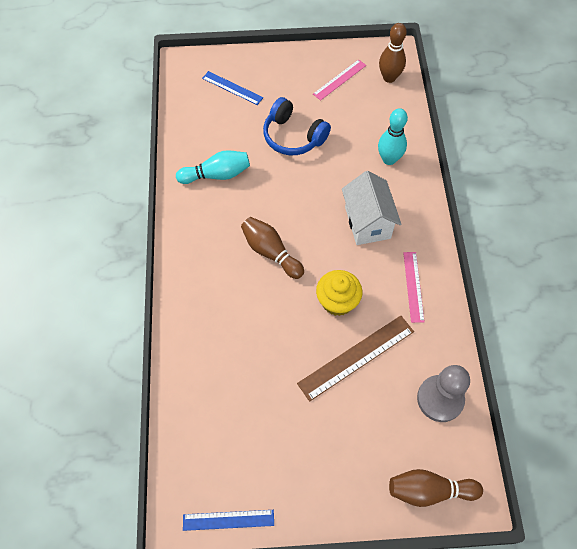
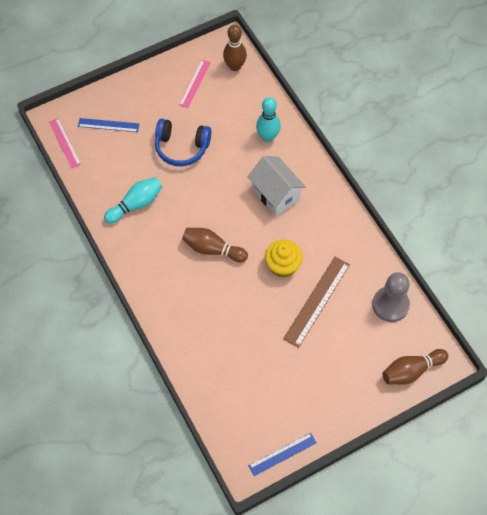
camera: 25 degrees left, 0 degrees up
(413, 286) = (333, 230): pink ruler -> pink ruler (64, 143)

